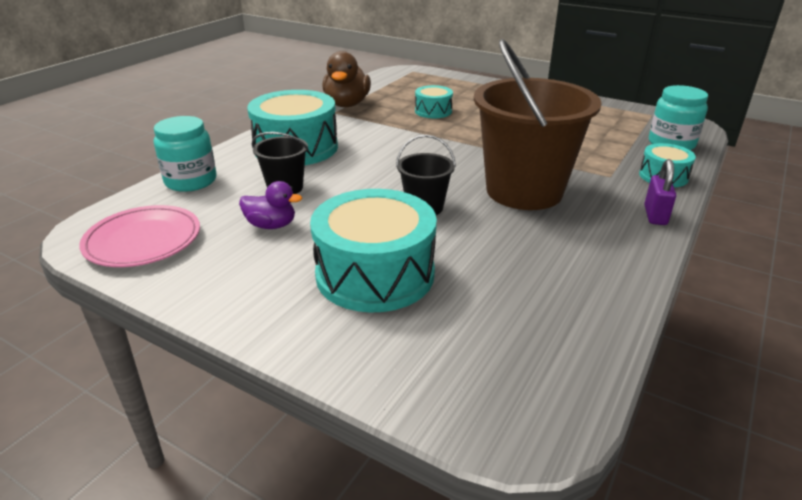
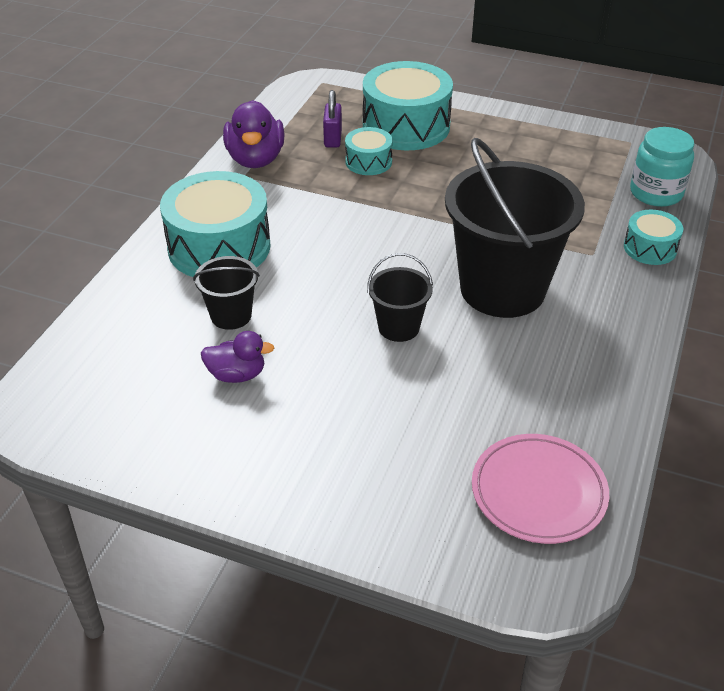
camera: 10 degrees left, 10 degrees up
(143, 241) = (101, 415): pink plate -> pink plate (538, 492)
(191, 181) = (113, 317): turquoise jar -> none
(347, 104) = (256, 159): brown duck -> purple duck
(375, 274) = (371, 428): turquoise drum -> turquoise drum (406, 126)
(524, 191) = (502, 289): brown bucket -> black bucket
(655, 215) = (645, 309): purple padlock -> purple padlock (333, 139)

